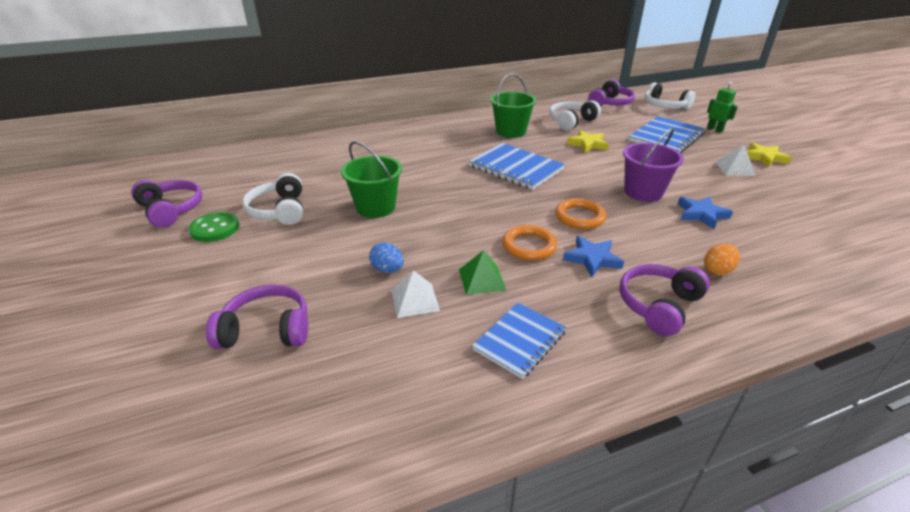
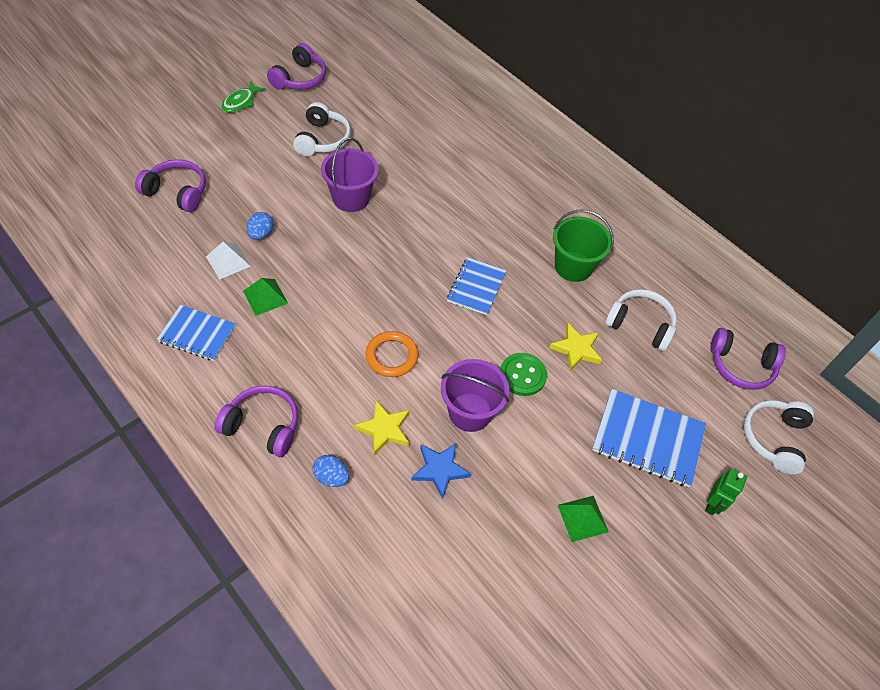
camera: 65 degrees right, 20 degrees up
(159, 255) = (241, 102): none -> green fish
(215, 228) = (283, 114): green button -> green button (522, 375)
(267, 330) = (177, 192): purple headphones -> purple headphones turned 45 degrees counterclockwise
(279, 210) = (322, 139): white headphones -> white headphones turned 135 degrees clockwise
(375, 207) = (351, 198): green bucket -> purple bucket
(515, 168) = (476, 287): blue notebook -> blue notebook, size x0.65
(529, 246) = (325, 321): orange ring -> none
(592, 259) = (319, 372): blue star -> none
(717, 270) = (331, 477): orange egg -> blue egg
(735, 168) = (582, 518): white pyramid -> green pyramid
(764, 157) = (639, 562): yellow star -> yellow star (384, 429)

